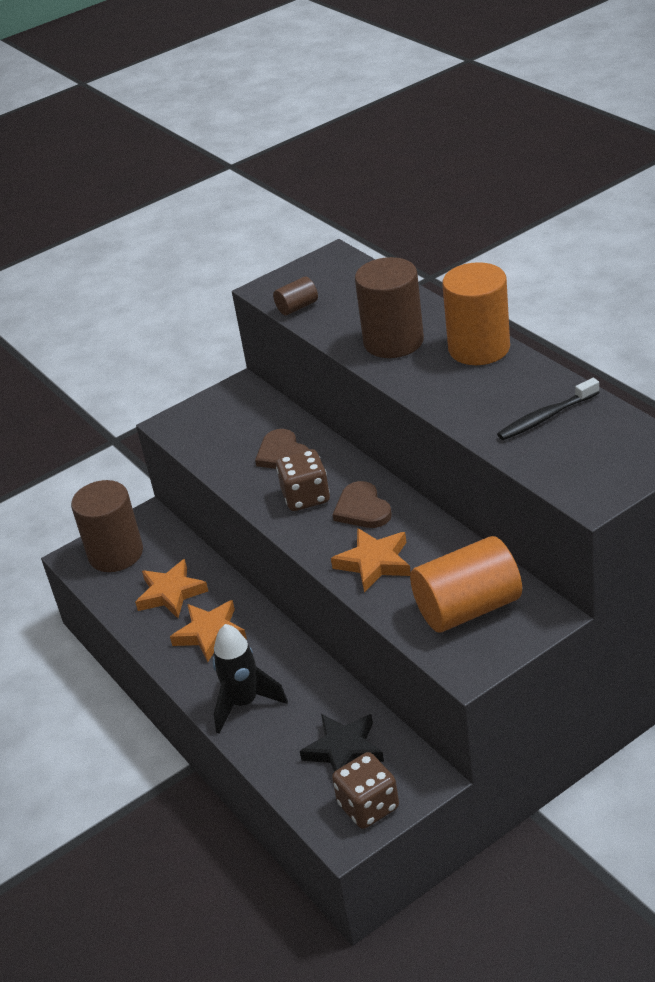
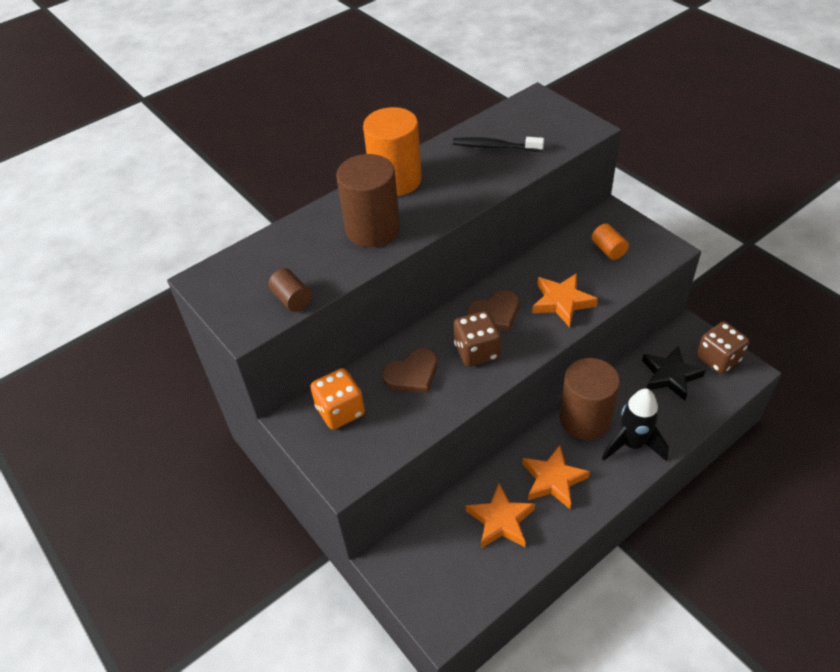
camera: 95 degrees left, 10 degrees up
(116, 554) = (440, 583): brown cylinder -> brown cylinder (585, 419)
(244, 413) = (340, 411): none -> orange dice
(468, 608) = (608, 250): orange cylinder -> orange cylinder, size x0.47
(546, 417) = (494, 147): black toothbrush -> black toothbrush turned 135 degrees clockwise

